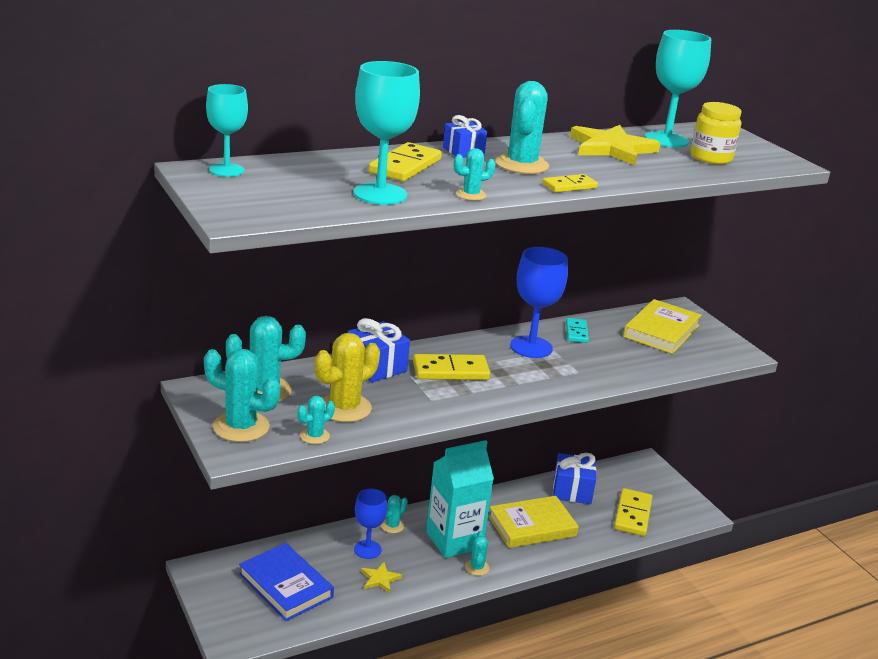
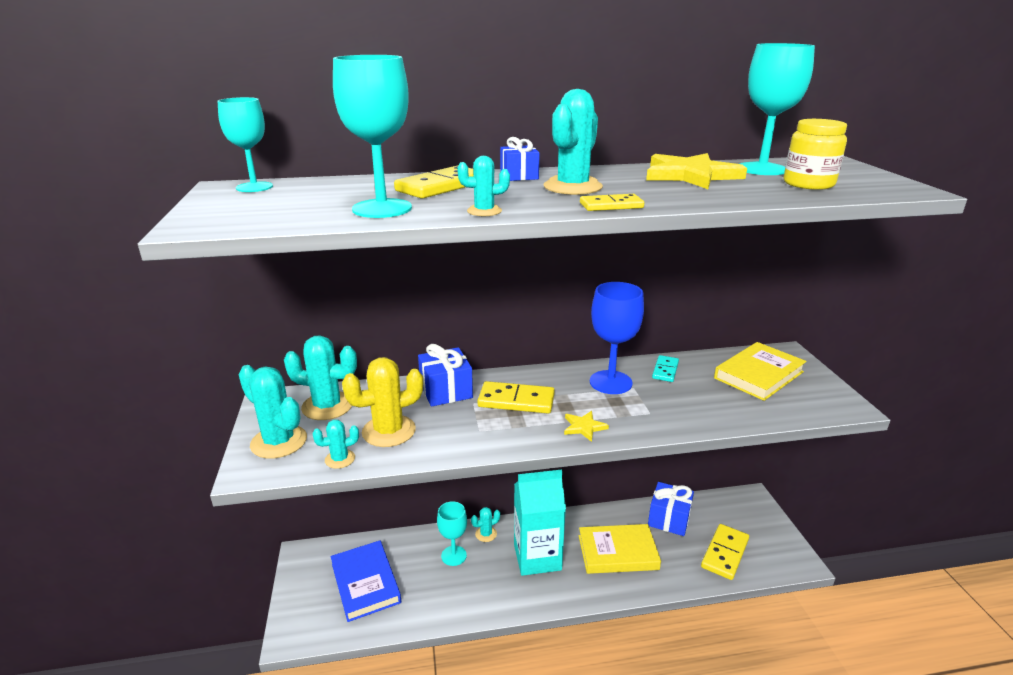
camera: 20 degrees right, 0 degrees up
(367, 549) = (454, 555): blue goblet -> turquoise goblet
(380, 579) = (452, 589): yellow star -> yellow star (584, 427)
(477, 567) = (548, 591): turquoise cactus -> none

